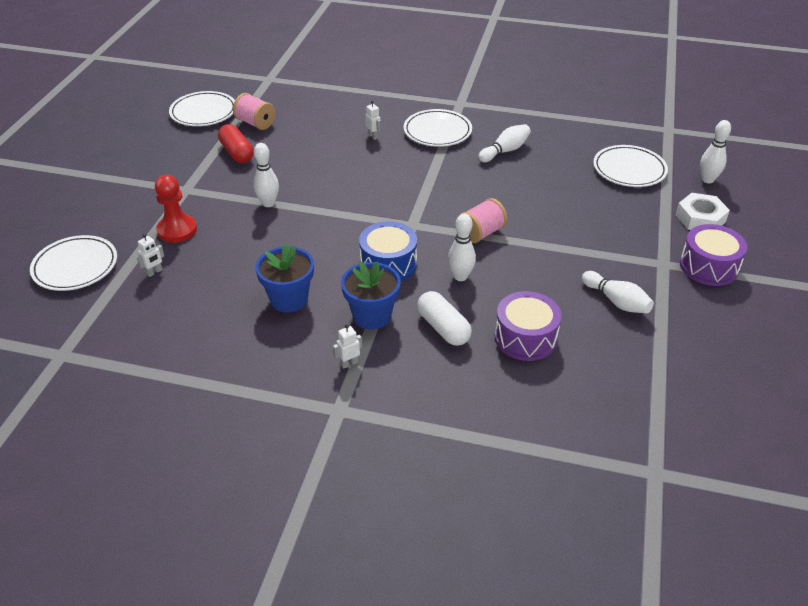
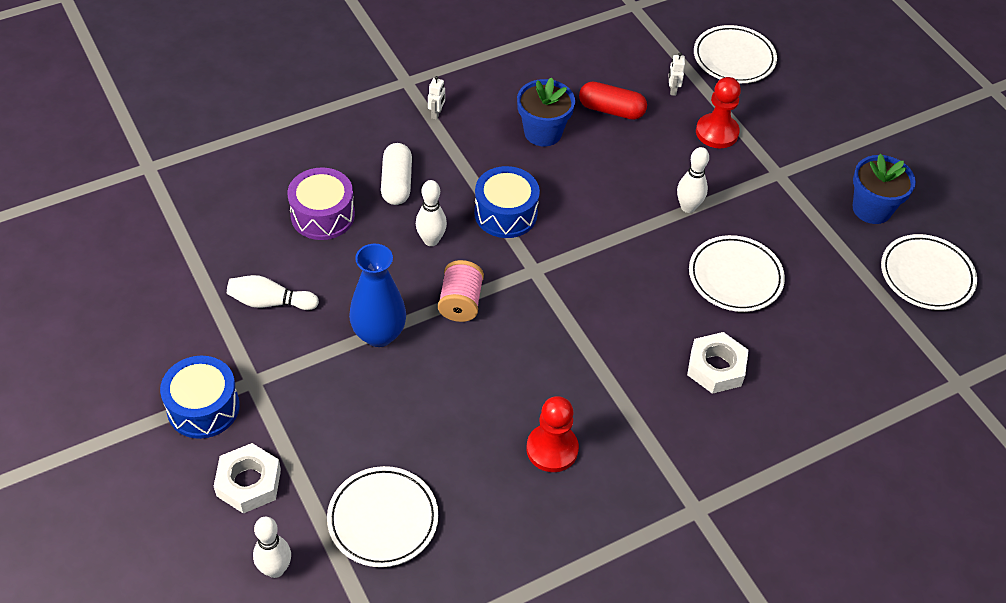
camera: 135 degrees right, 10 degrees up
(237, 153) = (806, 245): red capsule -> red capsule (611, 110)
(255, 123) = (855, 298): pink spool -> none
(372, 316) = (463, 159): blue flower pot -> blue flower pot (871, 209)
(373, 136) = (716, 367): white robot -> white nut
(437, 131) = (660, 428): white plate -> white plate (735, 277)
(443, 328) = (397, 183): white capsule -> white capsule turned 75 degrees clockwise
(505, 151) = (552, 449): white bowling pin -> red pawn
(553, 244) = (379, 334): none -> blue vase
(708, 266) = (203, 407): purple drum -> blue drum

